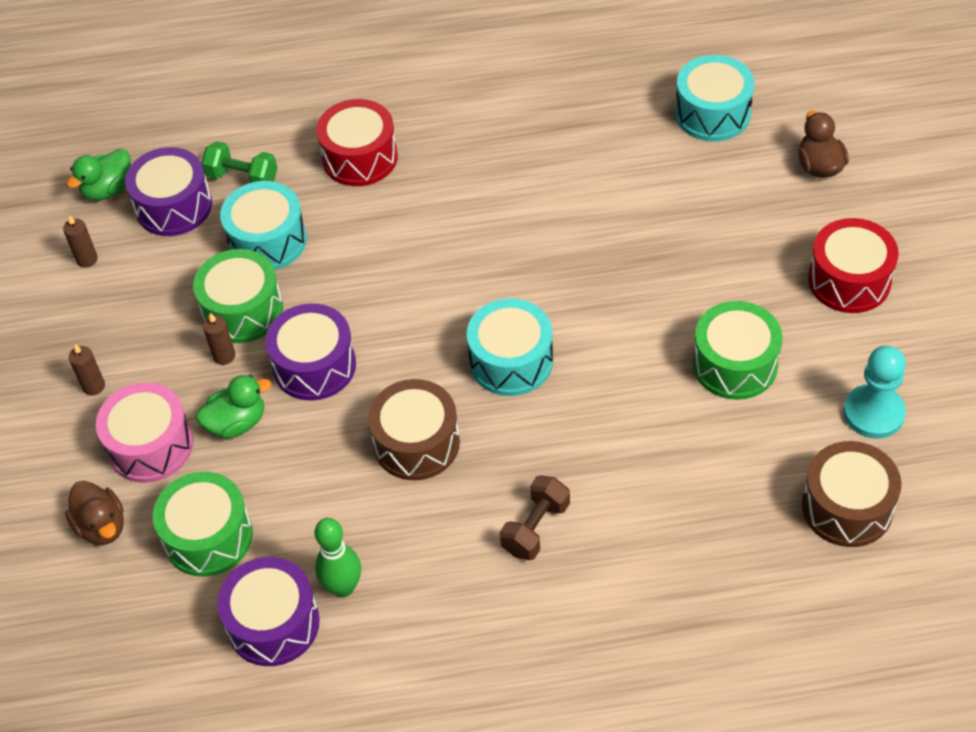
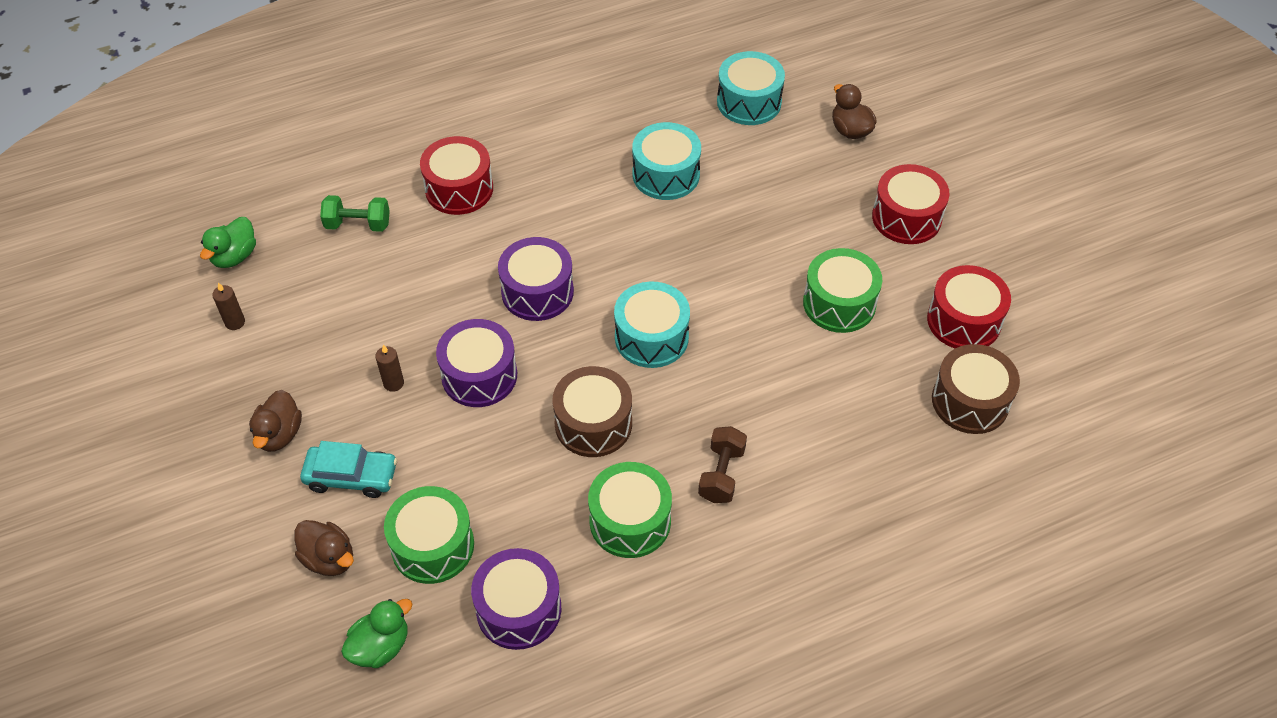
camera: 20 degrees left, 0 degrees up
(94, 386) = (279, 434): brown candle -> brown duck
(150, 446) = (351, 476): pink drum -> turquoise car
(174, 206) = (302, 260): purple drum -> purple drum (537, 292)
(237, 423) = (425, 439): green duck -> green duck (380, 646)
(242, 310) = (397, 340): green drum -> green drum (630, 521)
(267, 241) = (399, 275): turquoise drum -> turquoise drum (666, 174)
(343, 587) = (571, 563): green bowling pin -> none
(873, 413) = (964, 321): turquoise pawn -> red drum

